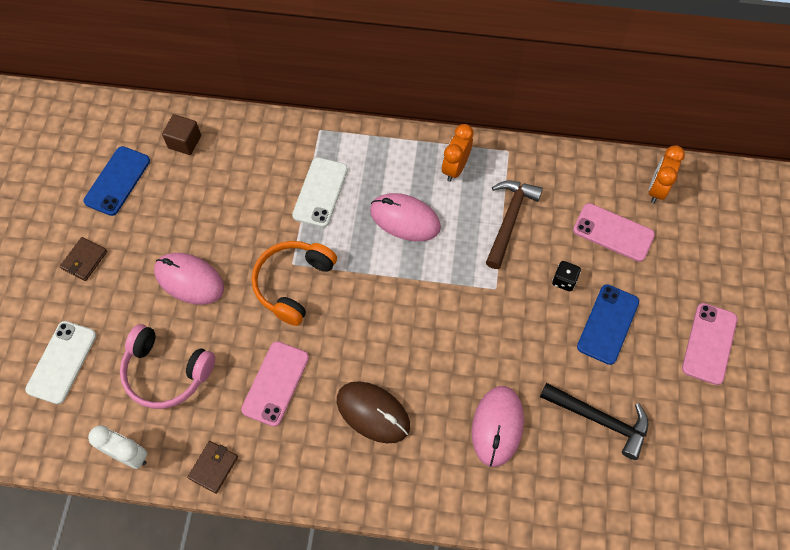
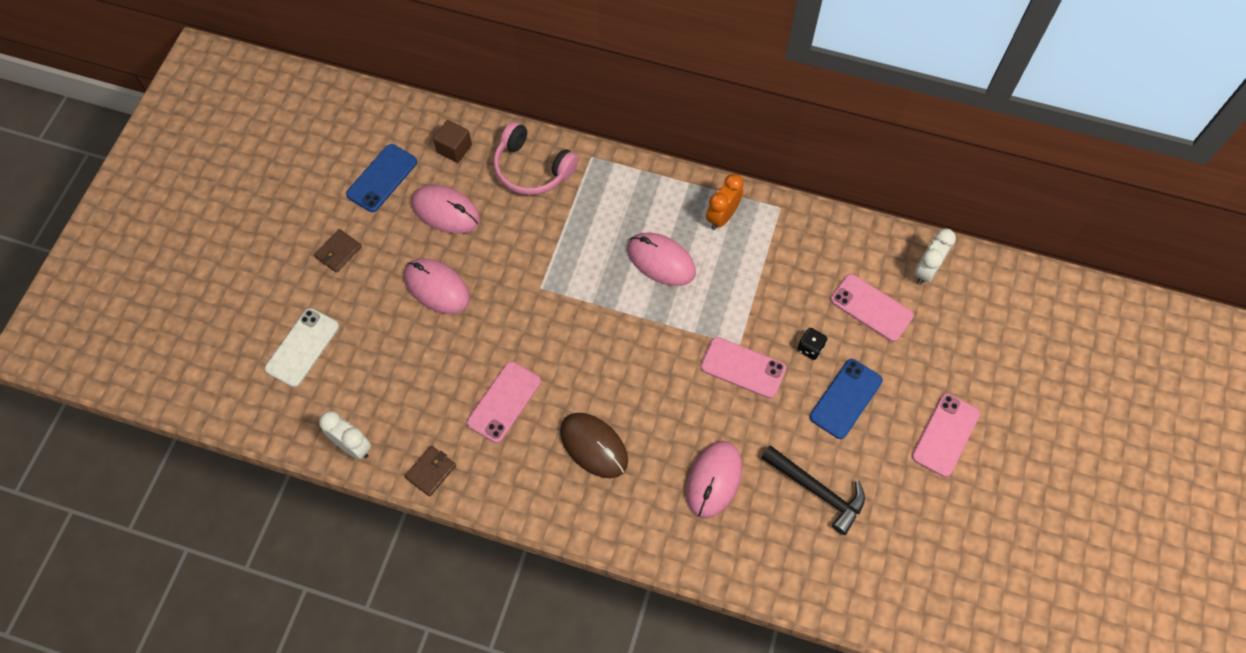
camera: 10 degrees right, 0 degrees up
(166, 372) = (400, 374): pink headphones -> pink headphones (532, 169)
(186, 203) = (446, 211): none -> pink mouse
(293, 284) = (538, 308): orange headphones -> none
(320, 192) = (581, 220): white phone -> none
(503, 310) = (743, 368): none -> pink phone
(509, 220) = (767, 278): brown hammer -> none
(657, 189) = (926, 270): orange clock -> white clock

